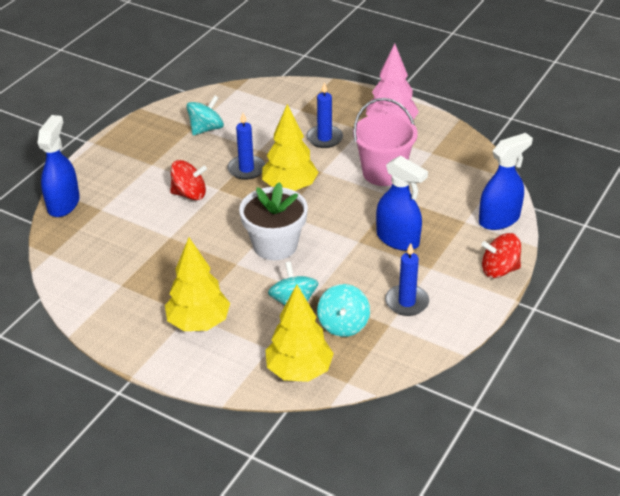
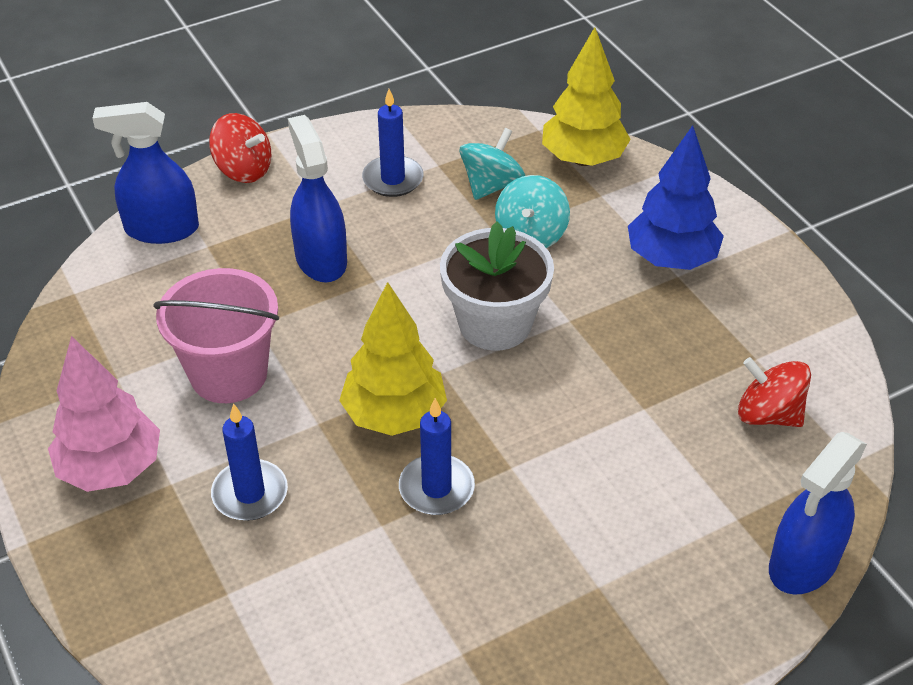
camera: 150 degrees left, 5 degrees up
(189, 194) = (567, 479): red spinning top -> red spinning top (768, 414)
(199, 323) = (671, 259): yellow tree -> blue tree
(206, 129) = (442, 633): turquoise spinning top -> none

